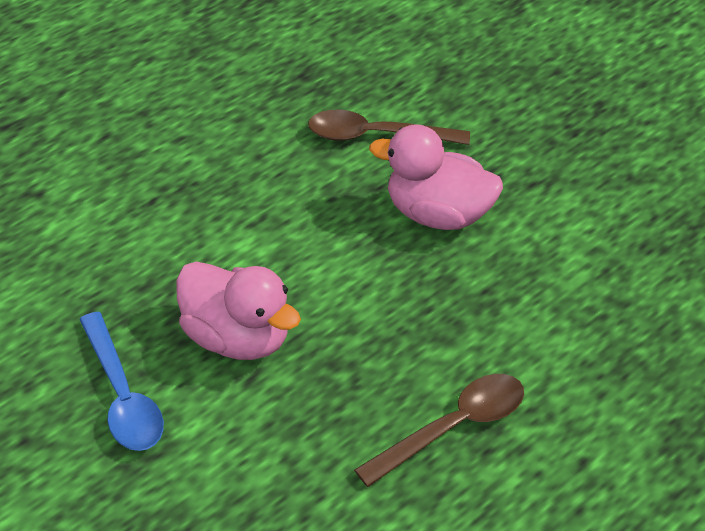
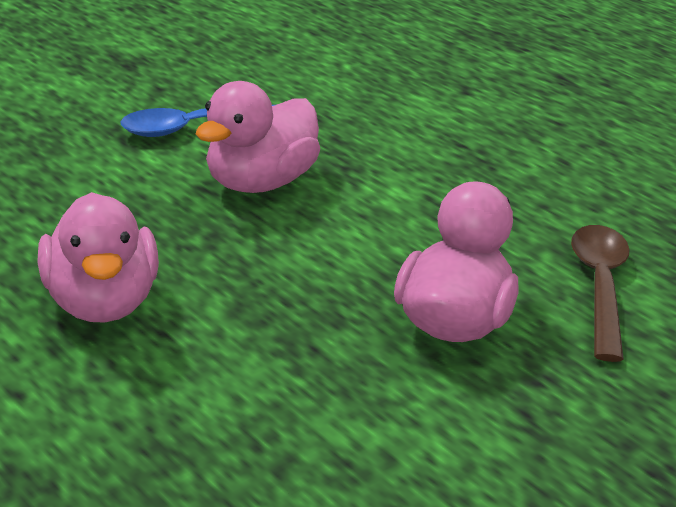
camera: 90 degrees right, 15 degrees down
(453, 427) = (101, 303): brown spoon -> pink duck

